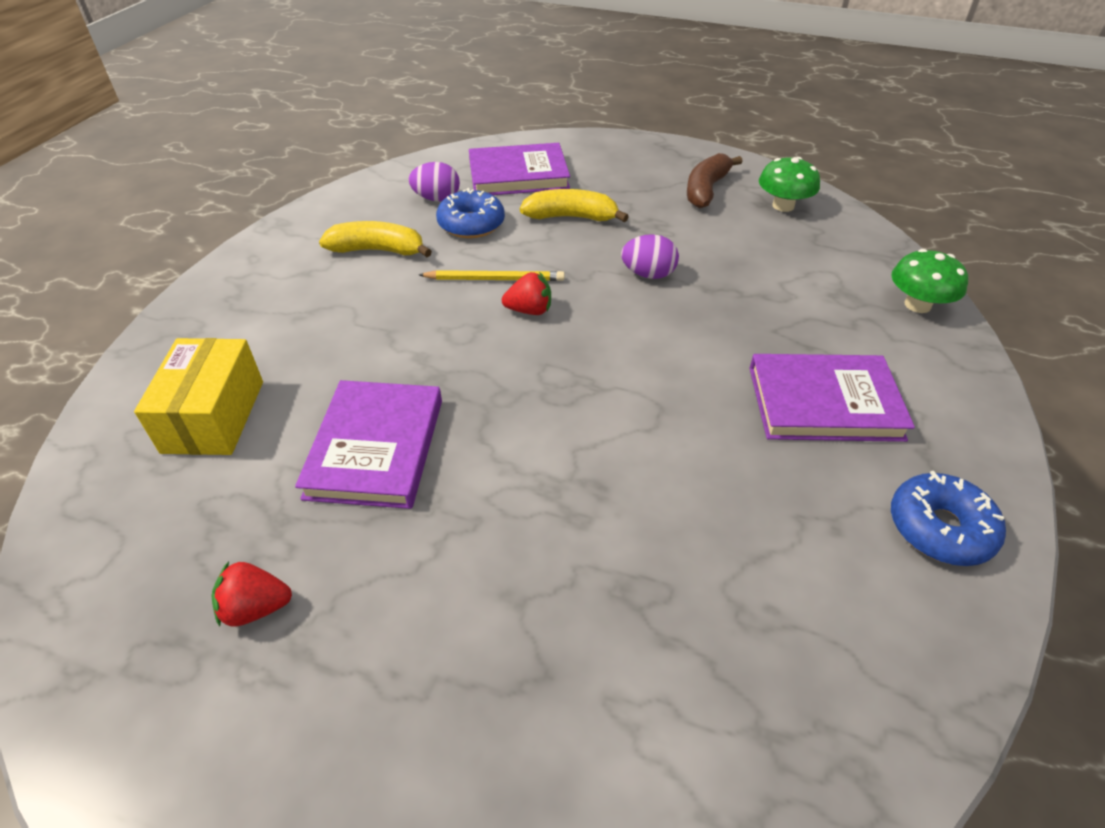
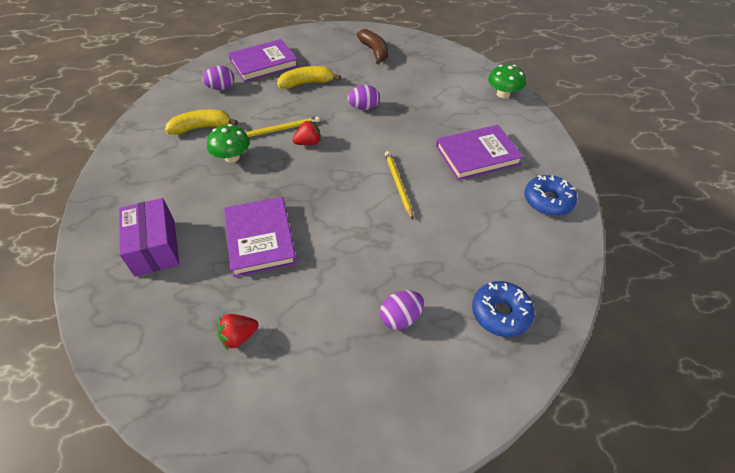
camera: 20 degrees left, 5 degrees up
(214, 416) = (155, 247): yellow box -> purple box
(471, 224) = (250, 99): blue donut -> blue donut (500, 313)
(547, 671) = (400, 318): none -> purple egg
(651, 419) = (398, 185): none -> yellow pencil
(706, 190) = (374, 52): brown banana -> brown banana turned 150 degrees clockwise
(783, 206) = (418, 53): green mushroom -> green mushroom (232, 157)

